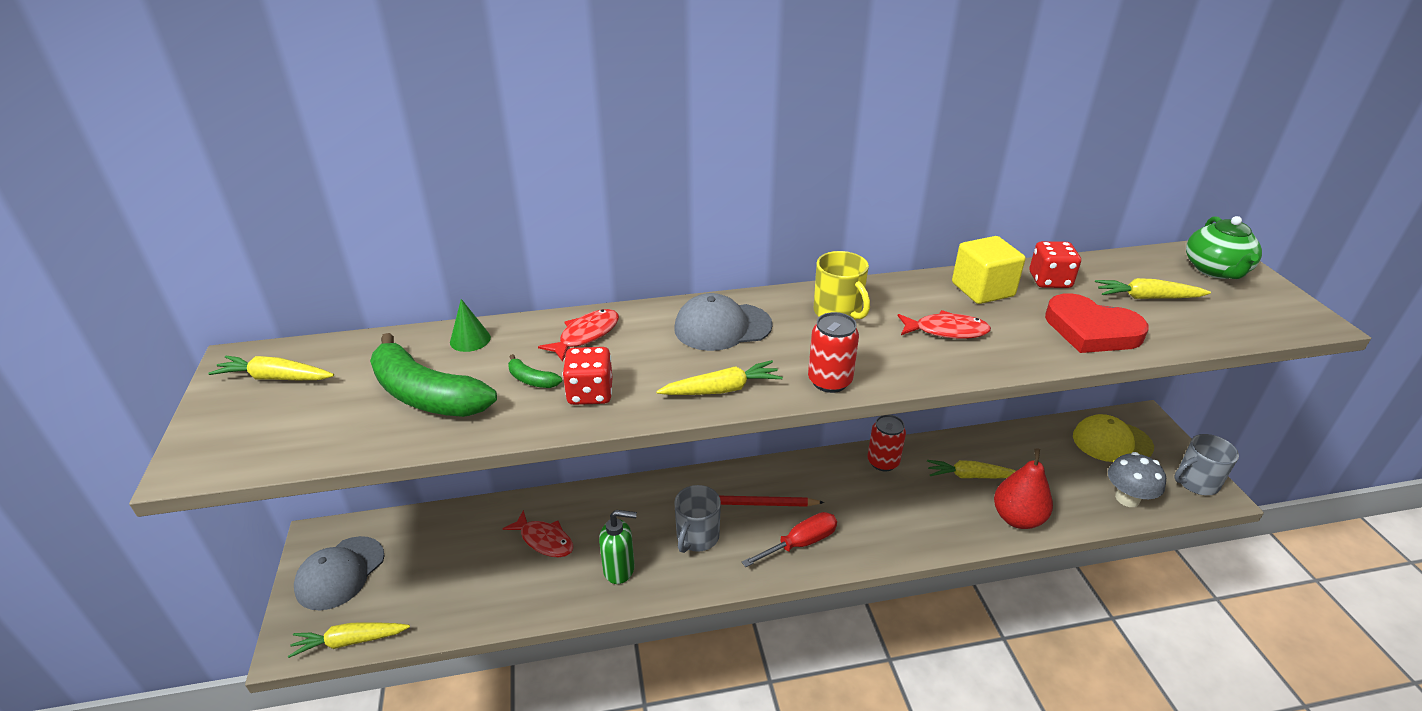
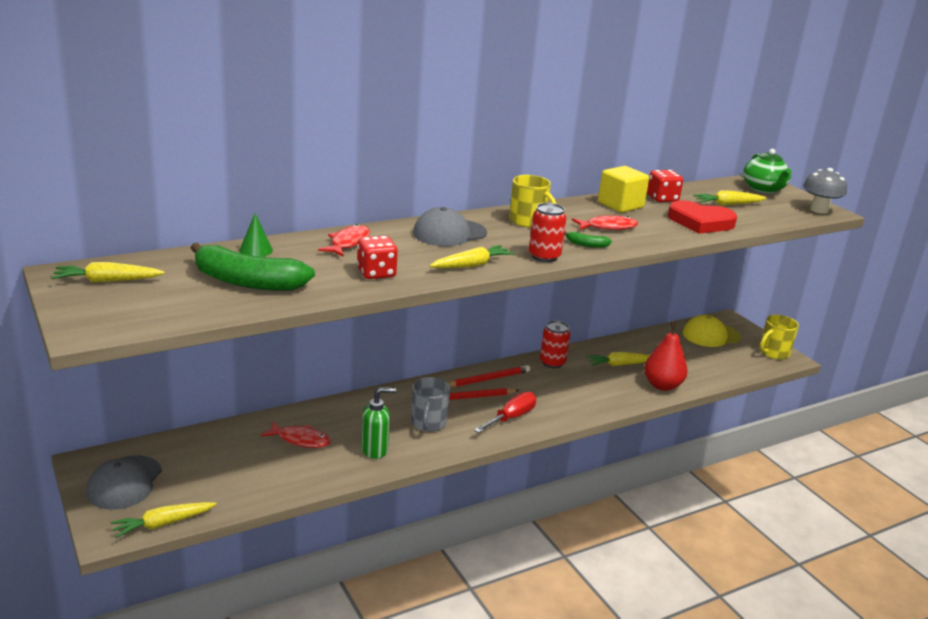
camera: 20 degrees left, 10 degrees down
(532, 380) = (325, 269): green banana -> green banana (586, 245)
(794, 478) = (488, 379): none -> red pencil
(1127, 498) = (732, 366): grey mushroom -> grey mushroom (819, 210)
(1195, 482) = (773, 353): grey mug -> yellow mug

